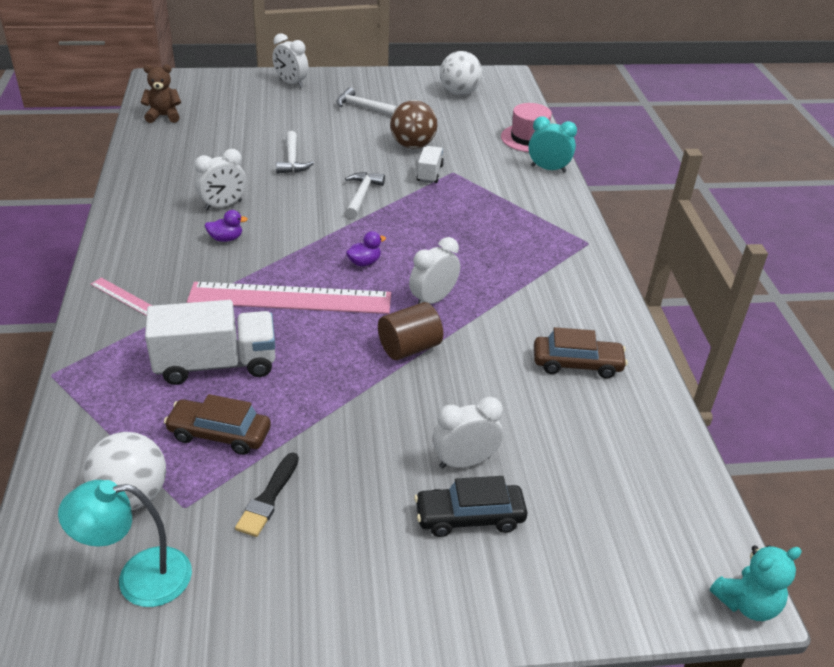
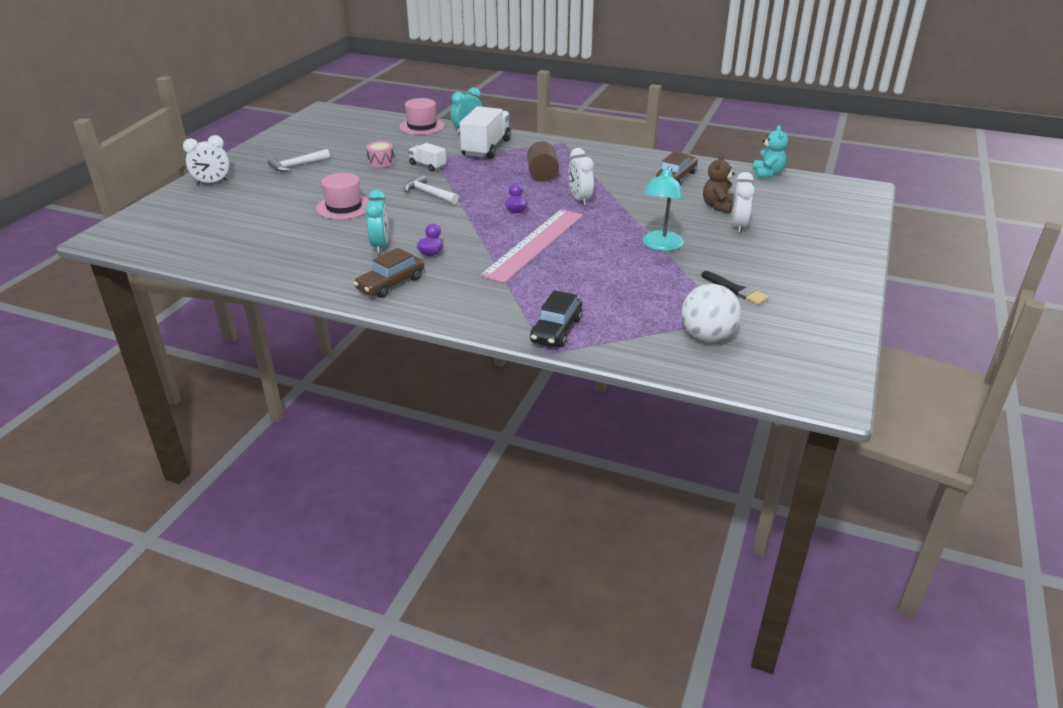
camera: 60 degrees left, 5 degrees down
(124, 297) = (470, 307): pink ruler -> none
(139, 578) = (783, 344): turquoise lamp -> turquoise lamp (660, 246)
(164, 116) = (187, 246): brown teddy bear -> brown teddy bear (718, 206)
(216, 364) = (588, 284): white truck -> white truck (486, 148)
(219, 434) = (665, 295): brown car -> brown car (390, 283)
(223, 205) = (380, 246): white clock -> turquoise clock
(292, 160) = (344, 207): white hammer -> pink hat
(409, 348) = (623, 218): brown cylinder -> brown cylinder (542, 175)
(412, 145) = (381, 162): brown ball -> pink drum
(459, 93) = (326, 130): white ball -> none
(469, 517) = (782, 235): black car -> black car (556, 330)
(747, 603) = (869, 188): turquoise teddy bear -> turquoise teddy bear (767, 174)

